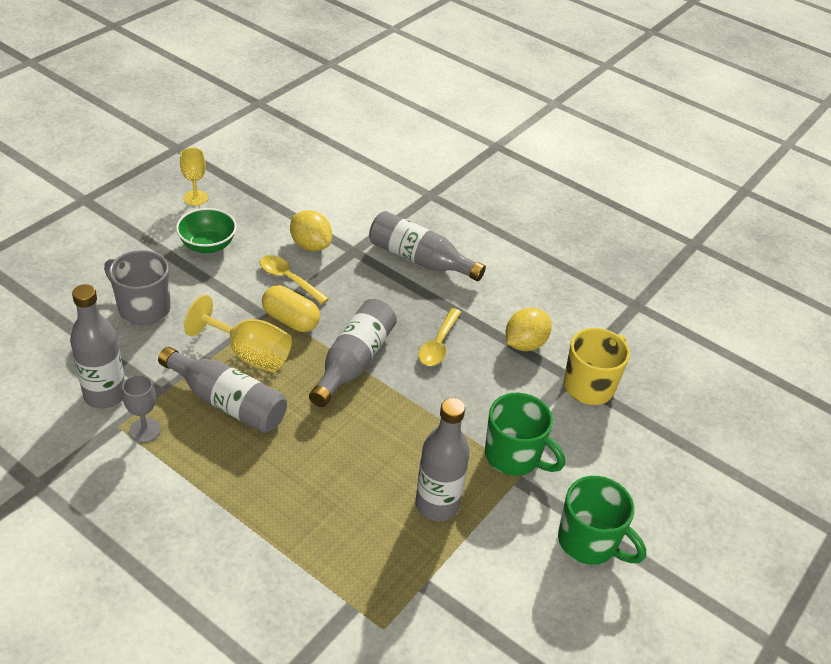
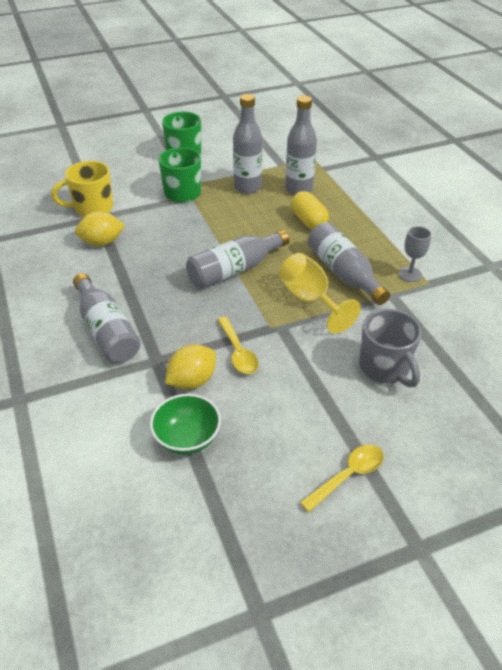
camera: 145 degrees left, 0 degrees up
(105, 395) = (434, 306): grey bottle -> grey bottle (299, 189)
(195, 198) = (277, 495): yellow goblet -> none
(208, 245) = (295, 418): green bowl -> green bowl (187, 438)
(291, 320) = (260, 315): yellow capsule -> yellow capsule (308, 221)
(310, 245) = (192, 381): yellow lemon -> yellow lemon turned 60 degrees clockwise
(438, 344) = (163, 261): yellow spoon -> yellow spoon (348, 475)

